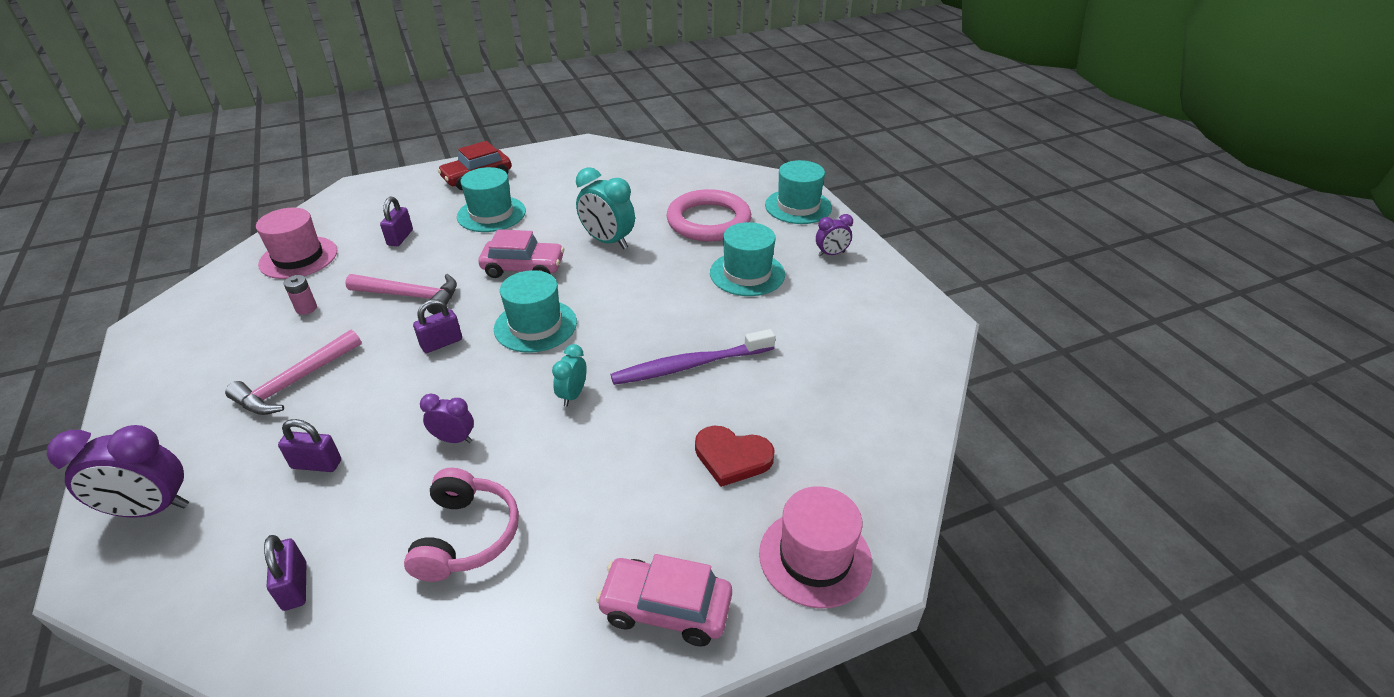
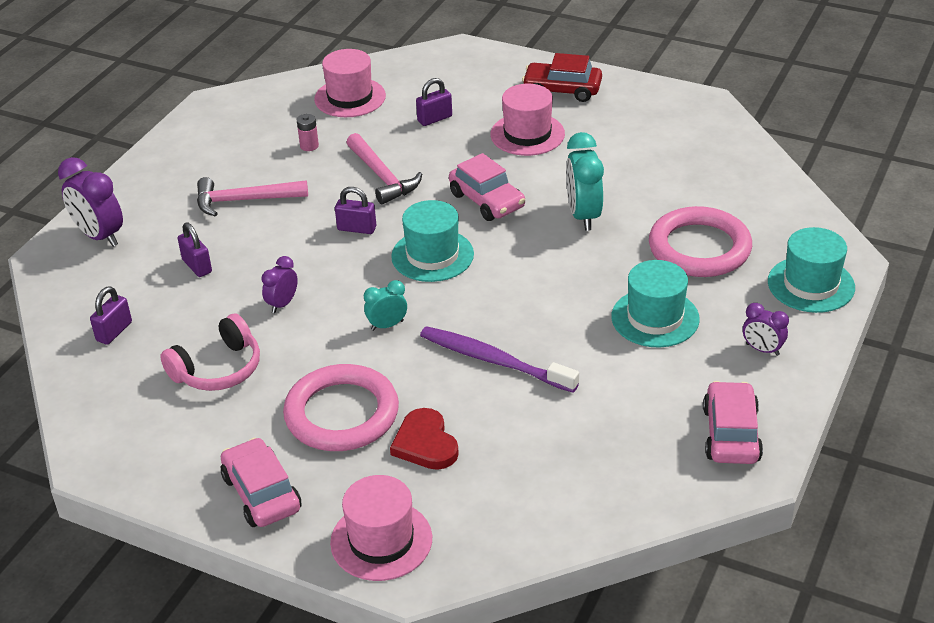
camera: 50 degrees right, 0 degrees up
(454, 439) = (282, 304): purple clock -> purple clock turned 120 degrees counterclockwise
(491, 214) = (527, 134): turquoise hat -> pink hat
(635, 486) = (342, 414): none -> pink ring
(893, 310) = (731, 434): none -> pink car

